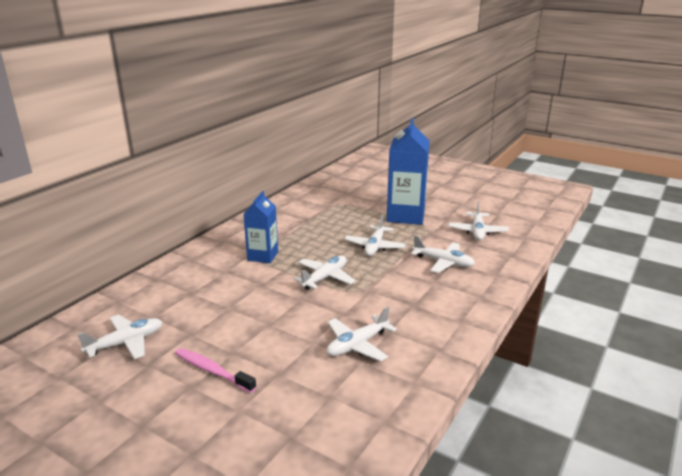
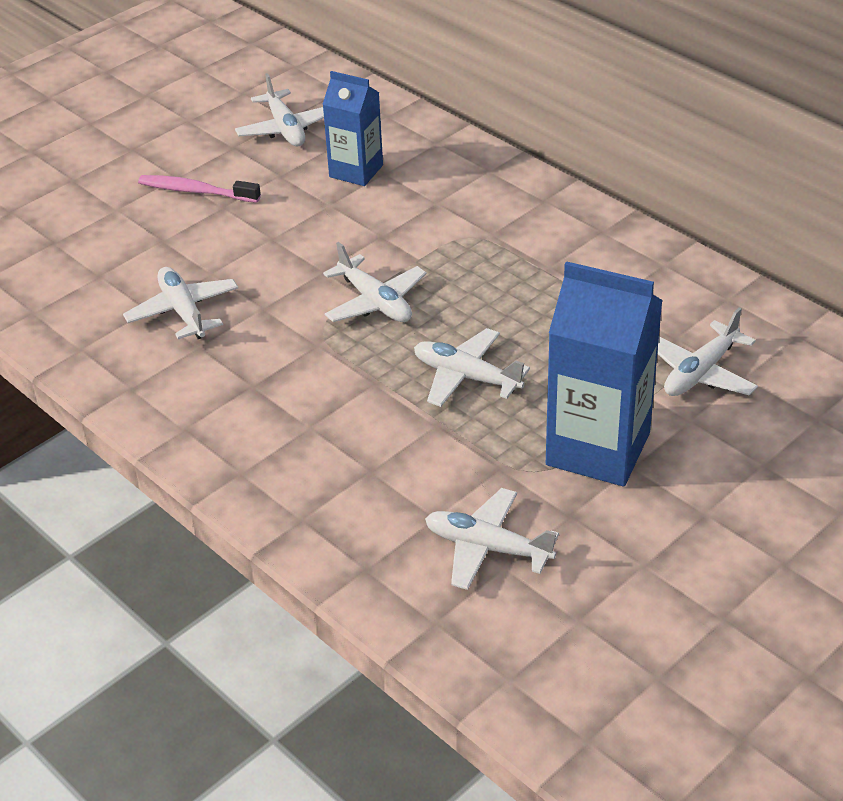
camera: 105 degrees right, 15 degrees up
(212, 371) = (196, 191): pink toothbrush -> pink toothbrush turned 120 degrees counterclockwise
(263, 256) = (474, 241): blue carton -> blue carton (356, 171)
(443, 262) = (373, 456): white plane -> white plane (700, 372)

